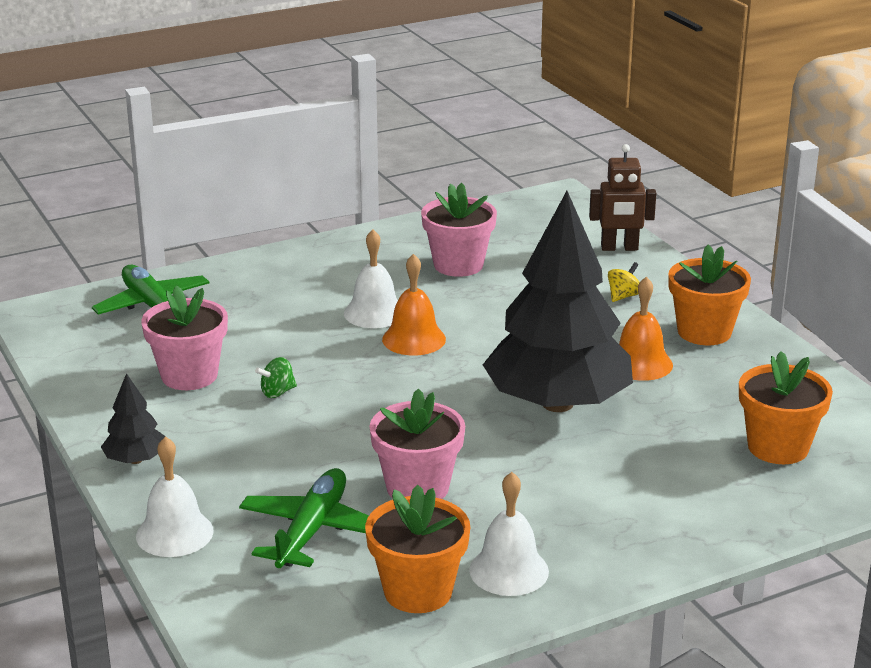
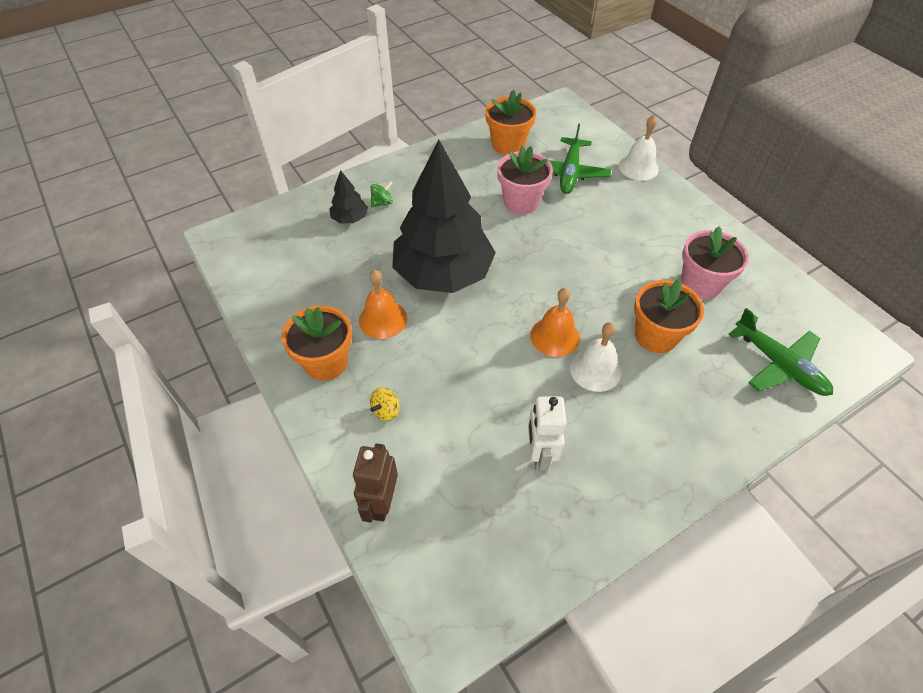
camera: 175 degrees right, 25 degrees up
(135, 460) = (688, 211): black tree -> black tree (350, 218)
(277, 392) = (632, 272): green spinning top -> green spinning top (382, 202)
(458, 265) = (539, 454): pink flower pot -> white robot
(509, 570) = (466, 157): white bell -> none
(619, 248) = (381, 502): brown robot -> brown robot turned 75 degrees counterclockwise
(778, 447) = (307, 244): orange flower pot -> orange flower pot (655, 336)

